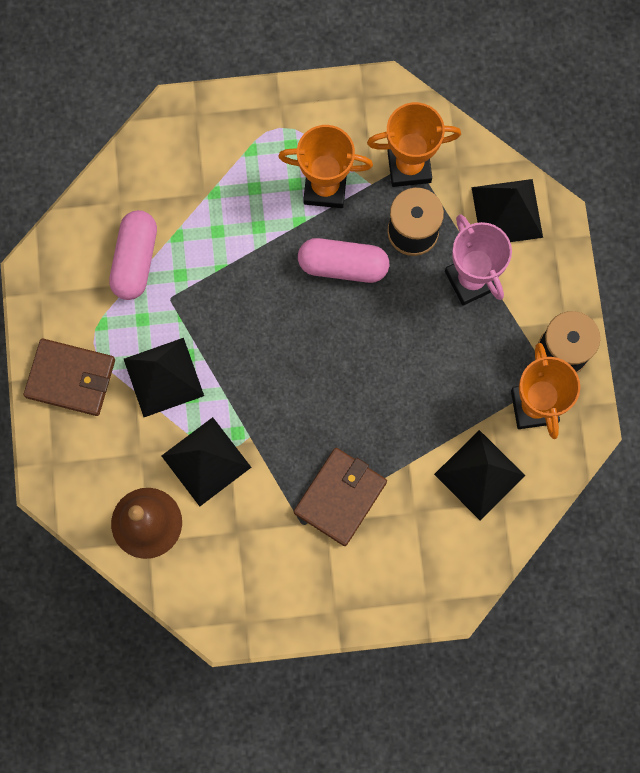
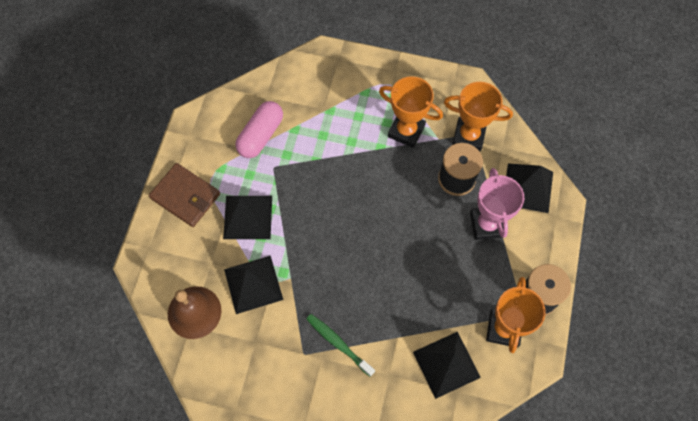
camera: 20 degrees right, 10 degrees down
(340, 497) = (338, 343): brown wallet -> green toothbrush
(343, 265) = (400, 185): pink capsule -> none

